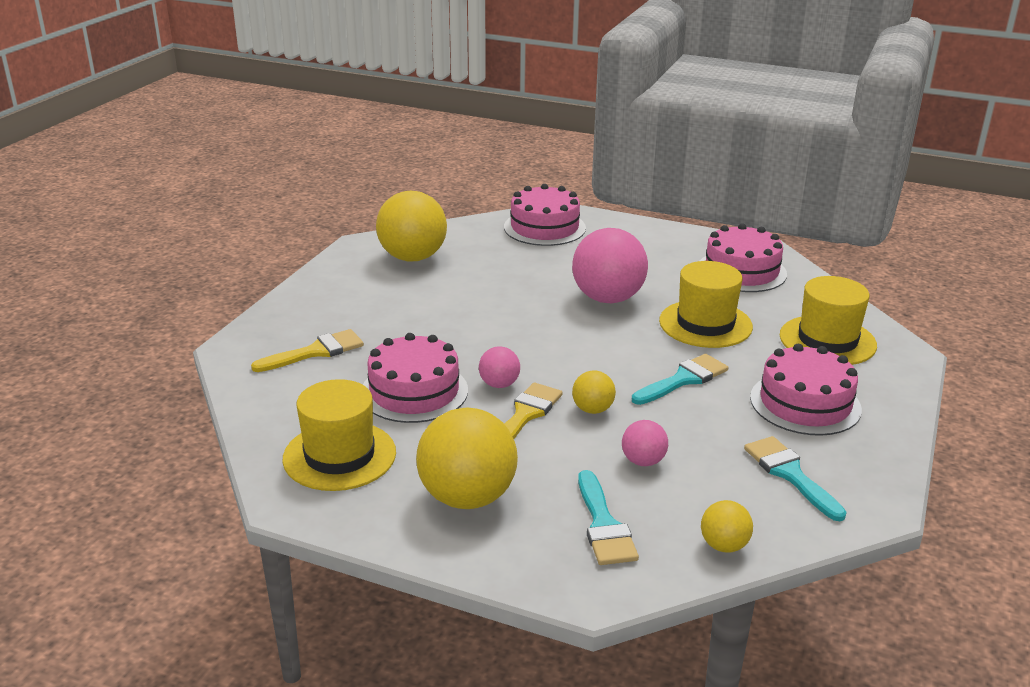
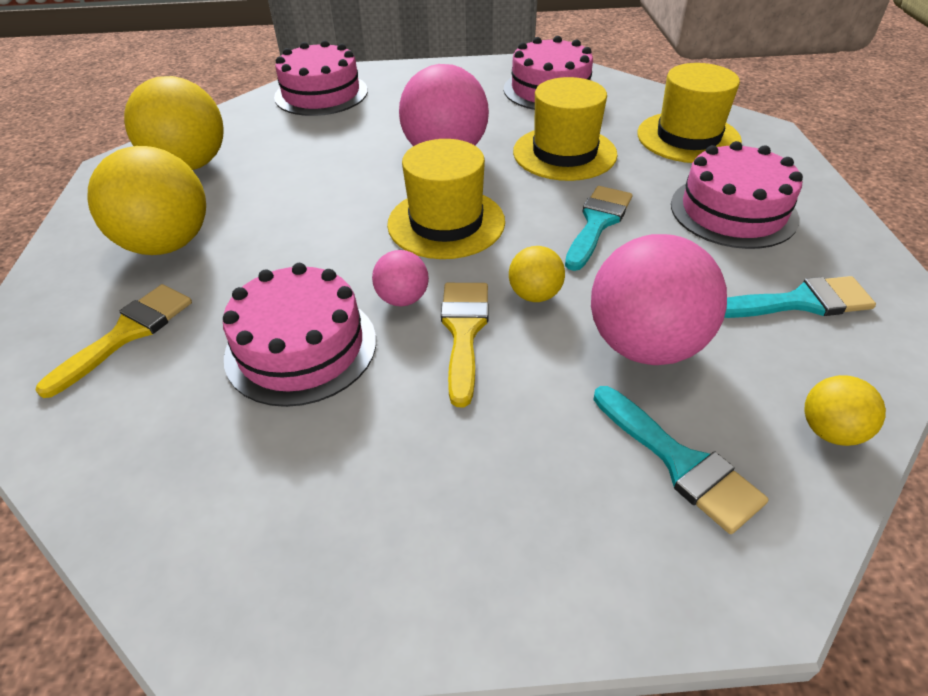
camera: 25 degrees left, 15 degrees up
(339, 456) = (254, 498): yellow hat -> yellow hat (446, 223)
(467, 497) = (482, 494): yellow ball -> yellow ball (167, 244)
(643, 461) = (645, 345): pink ball -> pink ball, size x2.05
(790, 474) = (800, 302): turquoise brush -> turquoise brush turned 135 degrees clockwise

